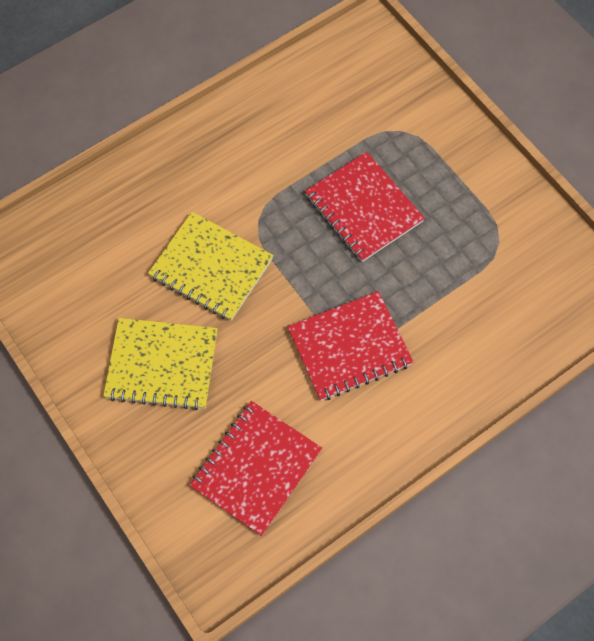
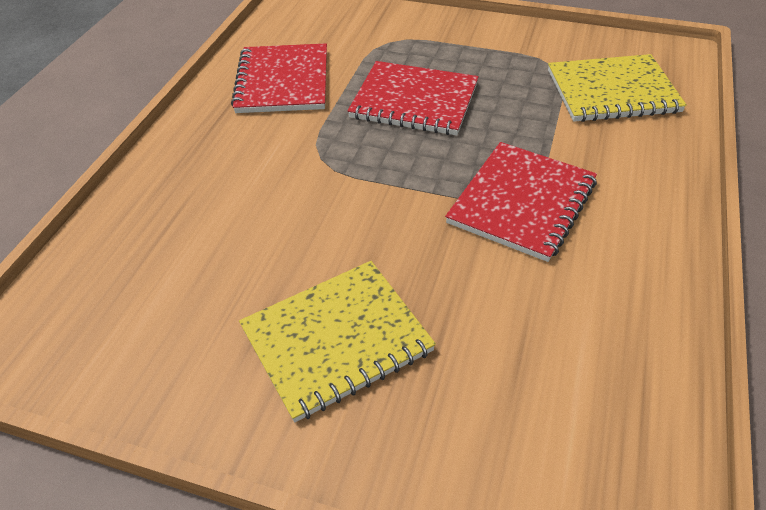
camera: 35 degrees left, 20 degrees down
(211, 268) = (308, 220): yellow notebook -> yellow notebook (612, 92)
(256, 468) = (556, 372): red notebook -> red notebook (282, 81)

